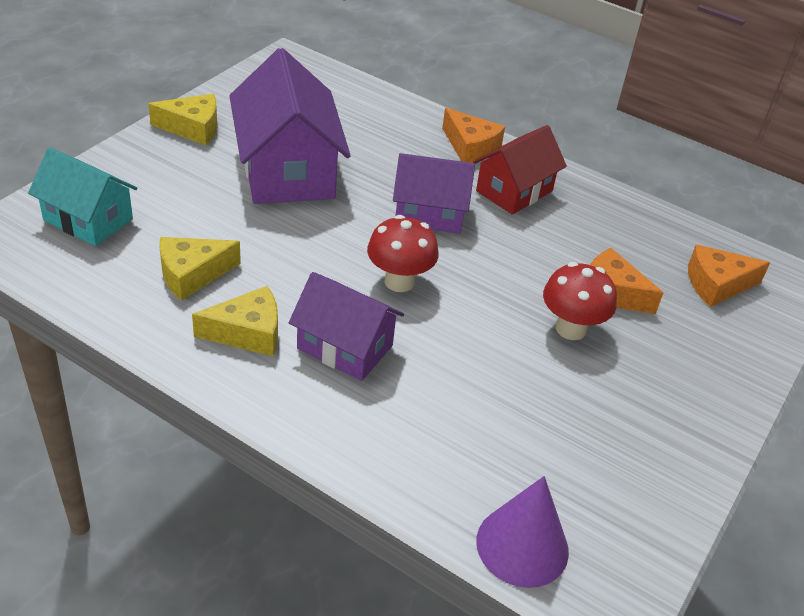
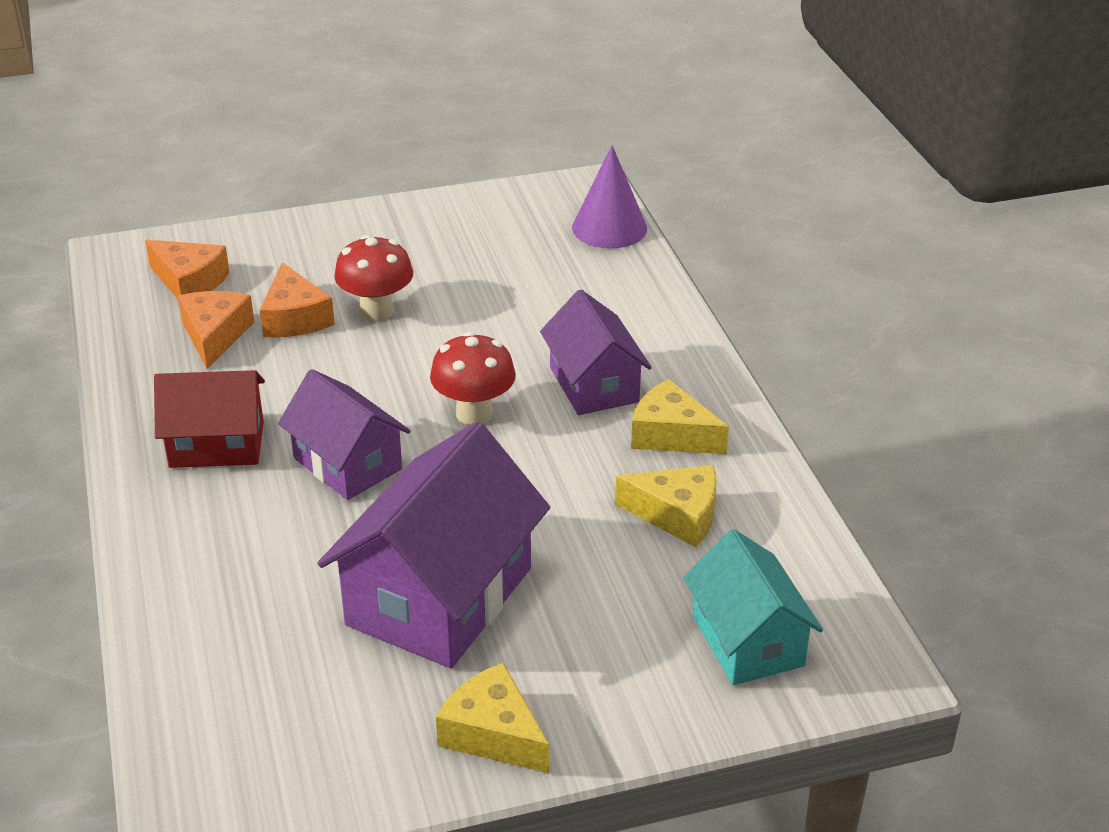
camera: 135 degrees left, 5 degrees down
(470, 147) = (174, 520): orange cheese -> orange cheese (215, 335)

